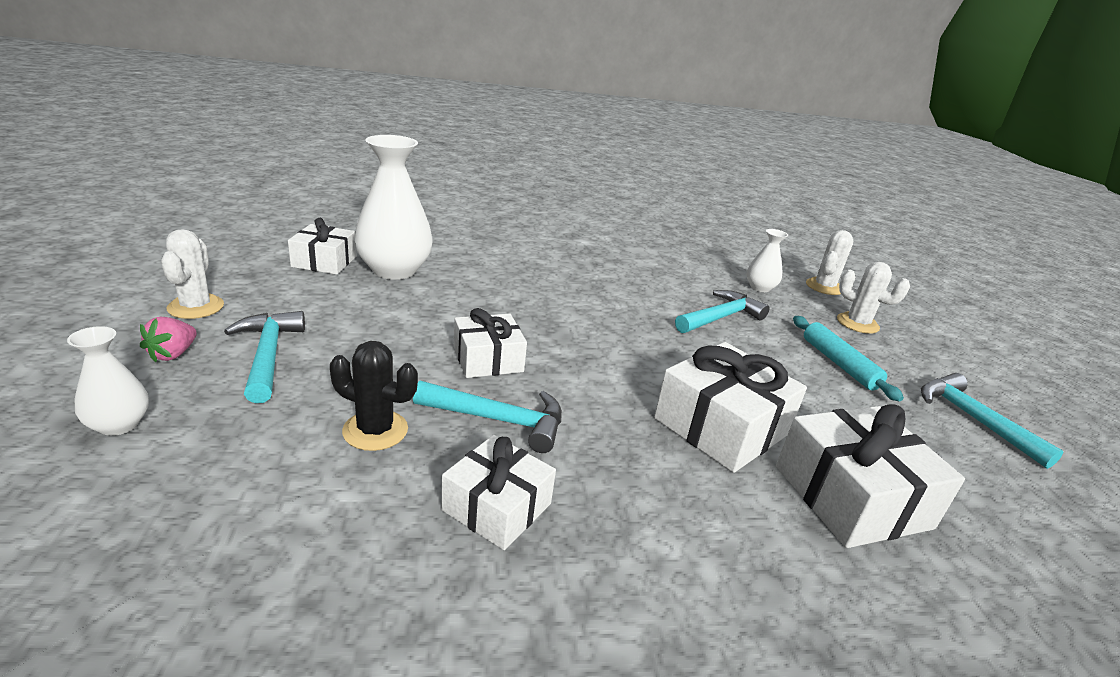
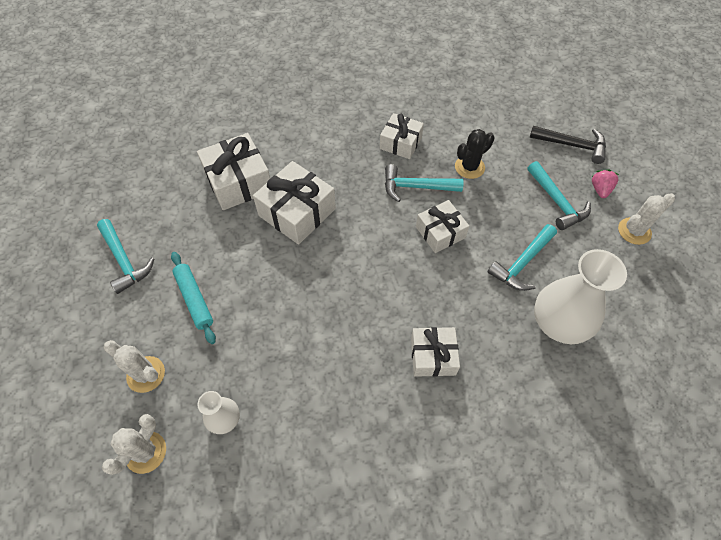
camera: 175 degrees right, 30 degrees up
(119, 425) = (572, 145): white vase -> black hammer
(196, 307) = (634, 231): white cactus -> white cactus turned 75 degrees clockwise
(324, 261) = (616, 317): white gift -> white gift (433, 356)
(375, 430) = (469, 167): black cactus -> black cactus turned 45 degrees counterclockwise
(721, 317) = (277, 340): turquoise hammer -> turquoise hammer (522, 263)

